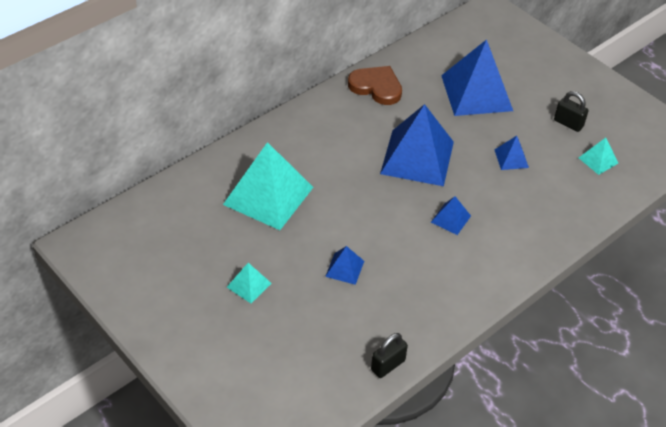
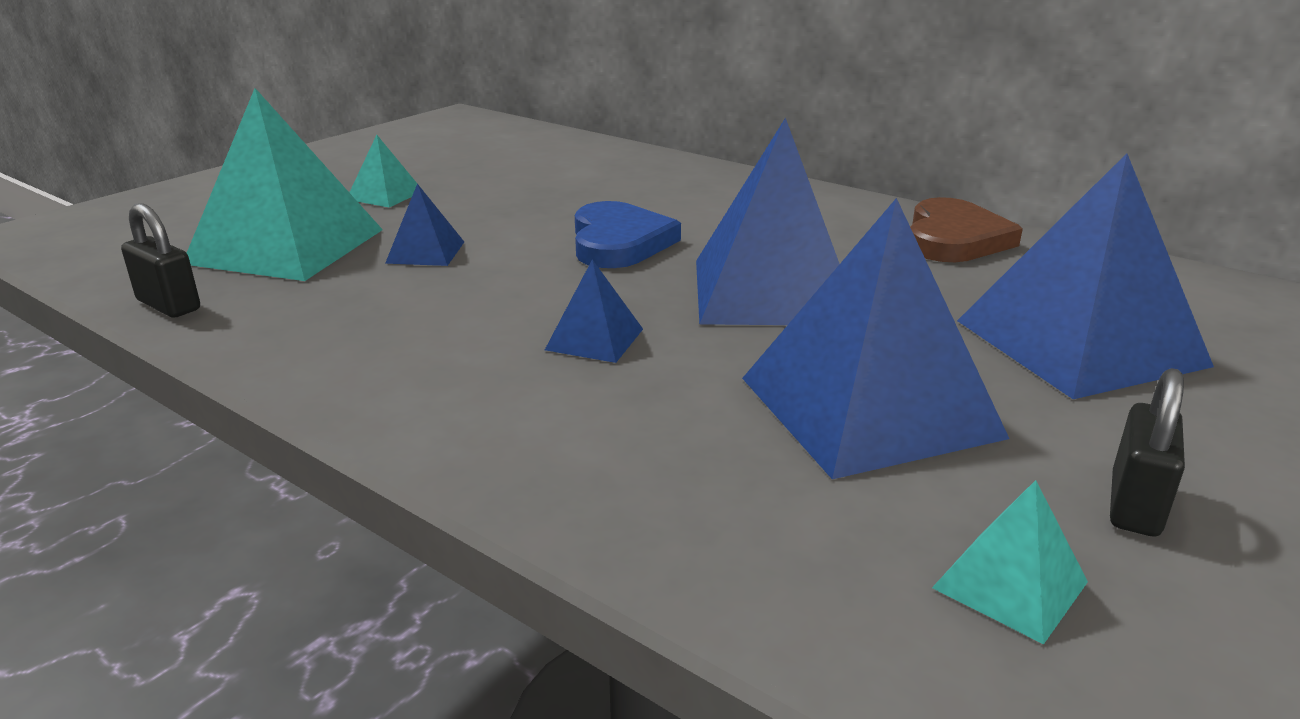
camera: 80 degrees right, 20 degrees down
(268, 195) = (589, 189): turquoise pyramid -> turquoise pyramid (286, 246)
(350, 195) = (619, 242): none -> blue heart
(511, 158) = (868, 406): blue pyramid -> blue pyramid, size x2.22

